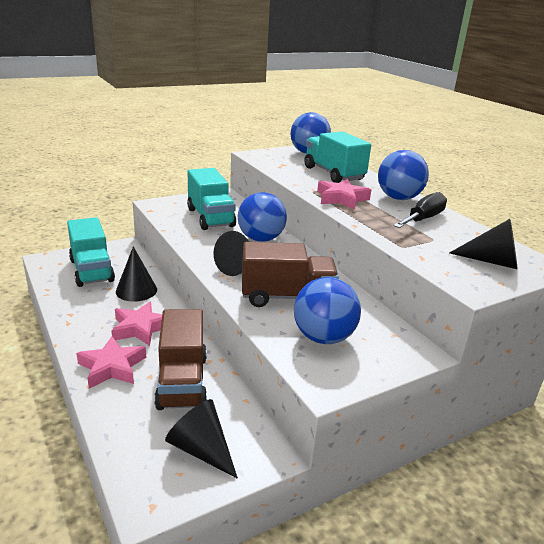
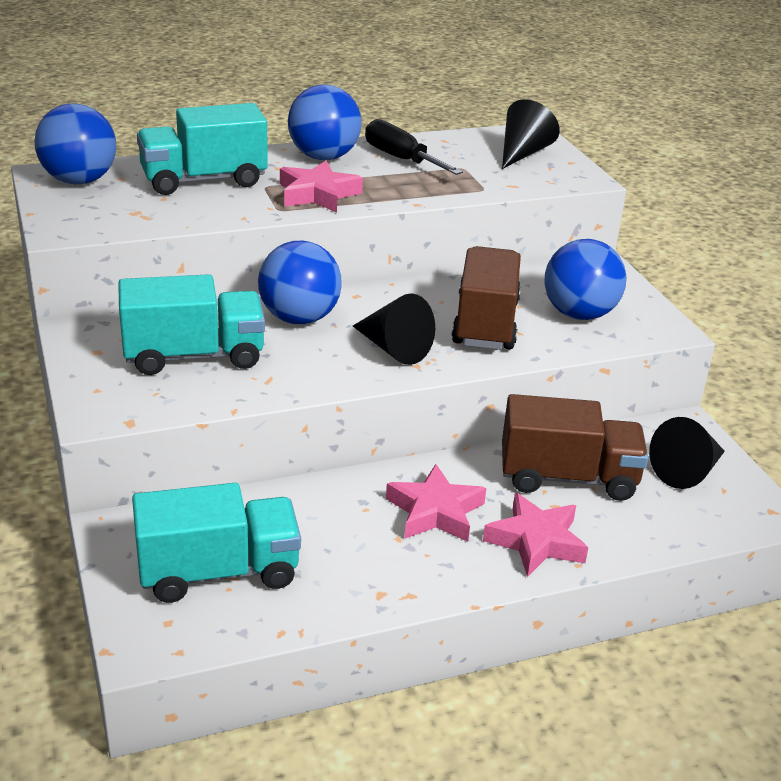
camera: 80 degrees left, 5 degrees up
(136, 290) = (312, 514): black cone -> none

